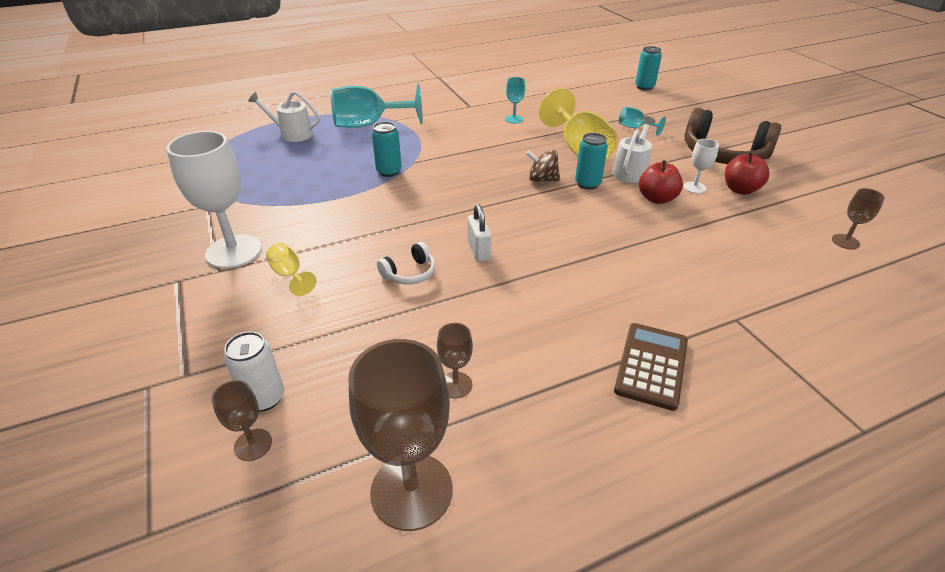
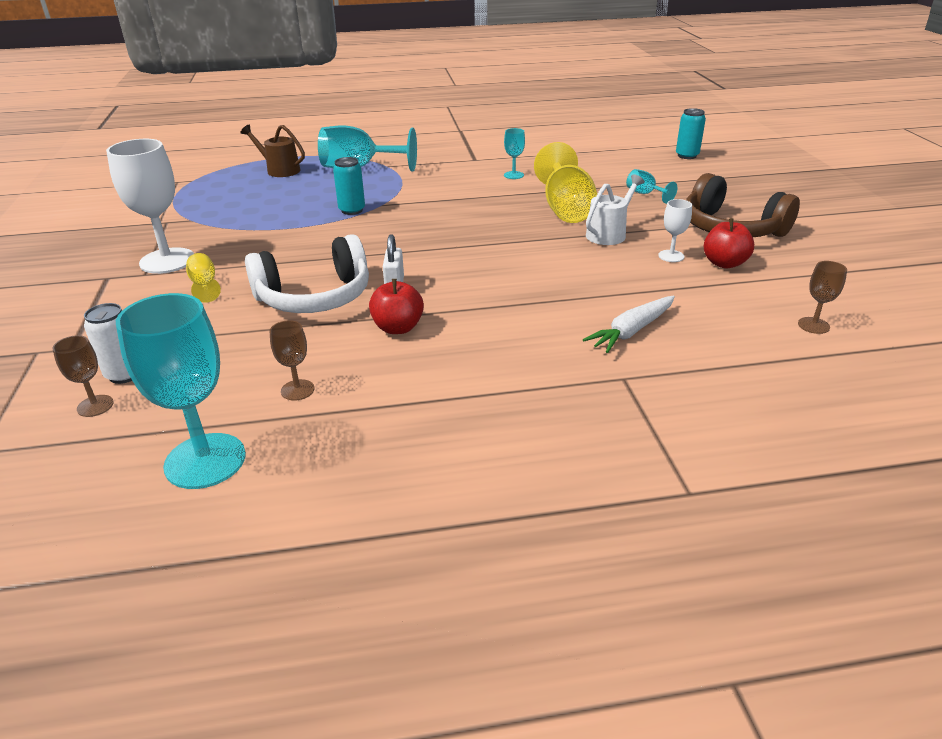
camera: 15 degrees right, 5 degrees down
(292, 134) = (280, 170): white watering can -> brown watering can
(409, 273) = (315, 297): white headphones -> white headphones, size x2.14
(411, 491) = (205, 461): brown goblet -> turquoise goblet
(542, 179) = (504, 232): brown spinning top -> none
(587, 184) = (551, 241): turquoise can -> none
(651, 365) = (500, 403): brown calculator -> none
(656, 199) = (618, 262): red apple -> red apple (398, 328)
(712, 269) = (632, 331): none -> white carrot

